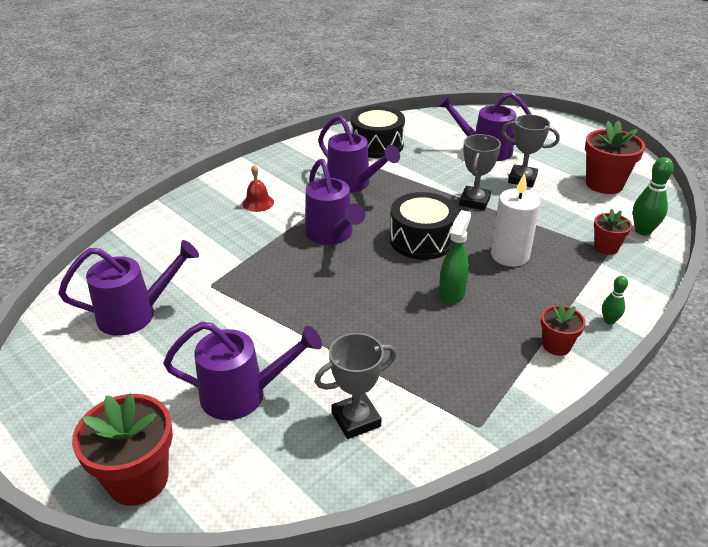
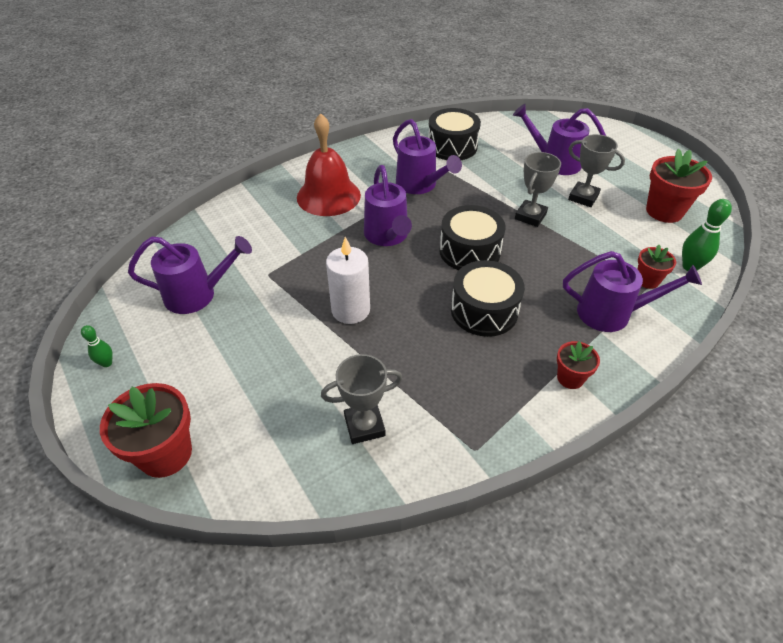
camera: 10 degrees right, 10 degrees up
(243, 395) = (271, 386): purple watering can -> purple watering can (612, 313)
(258, 203) = (328, 196): red bell -> red bell, size x2.20
(452, 293) = (484, 310): green spray bottle -> black drum
(509, 255) = (549, 277): white candle -> white candle (350, 310)
(609, 321) = (629, 359): green bowling pin -> green bowling pin (106, 363)

